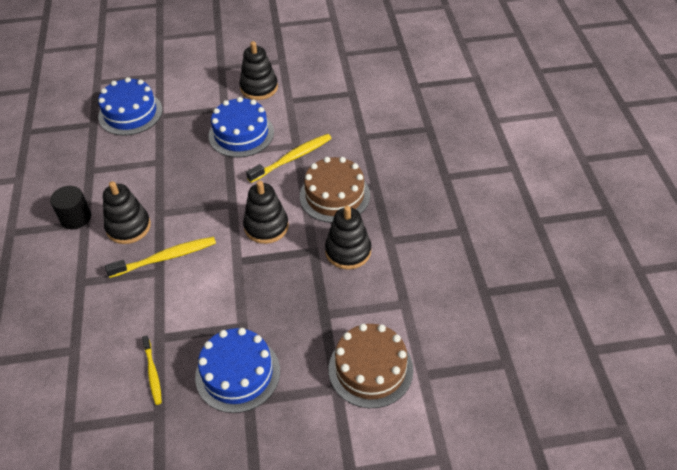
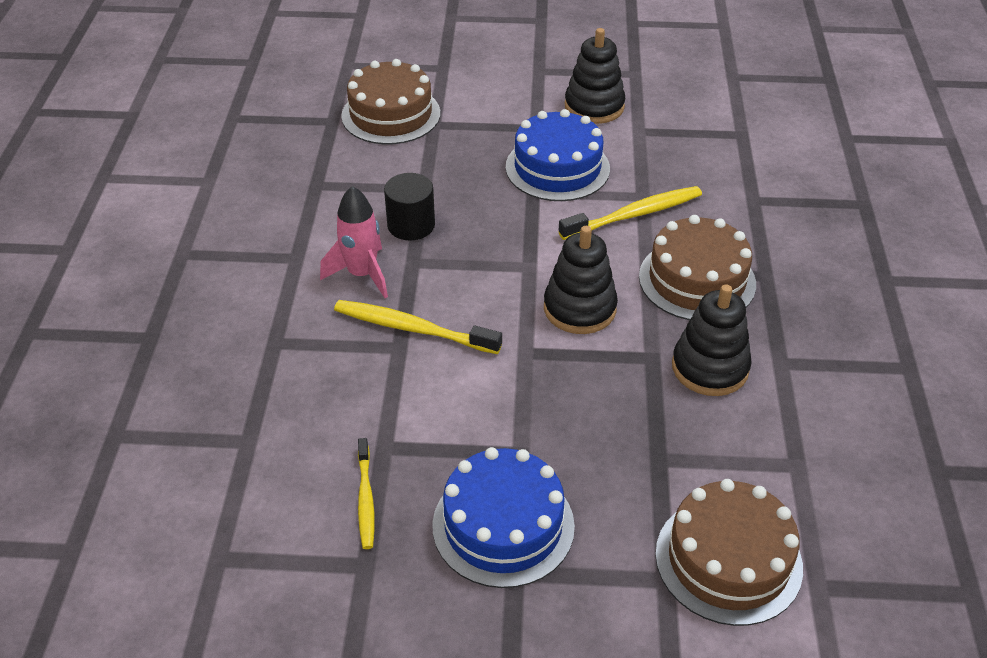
camera: 10 degrees right, 5 degrees down
(75, 218) = (284, 248): black cylinder -> black cylinder (411, 225)
(128, 227) = (362, 274): black stacking toy -> pink rocket
(130, 113) = (391, 114): blue cake -> brown cake
(165, 258) = (413, 328): yellow toothbrush -> yellow toothbrush turned 150 degrees counterclockwise

